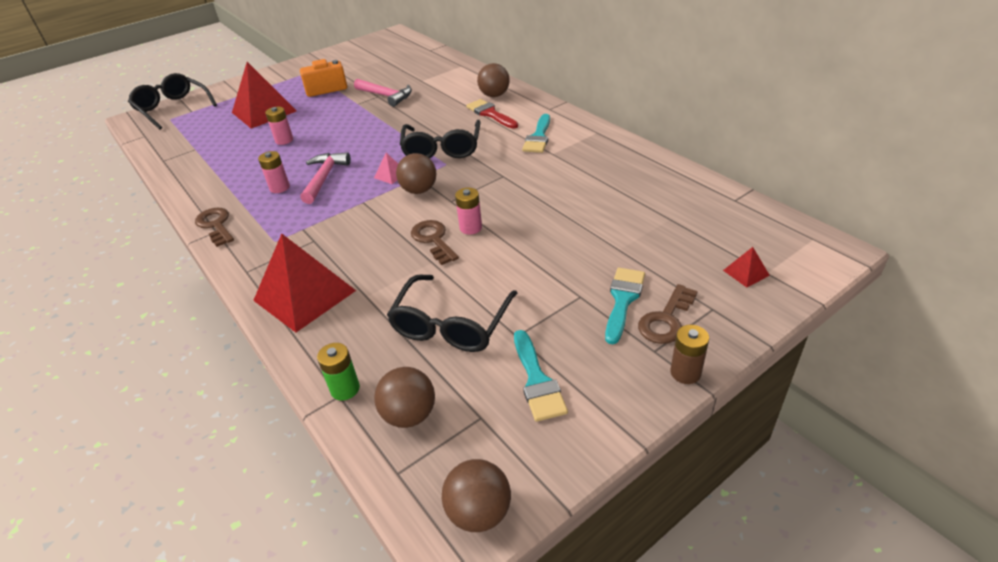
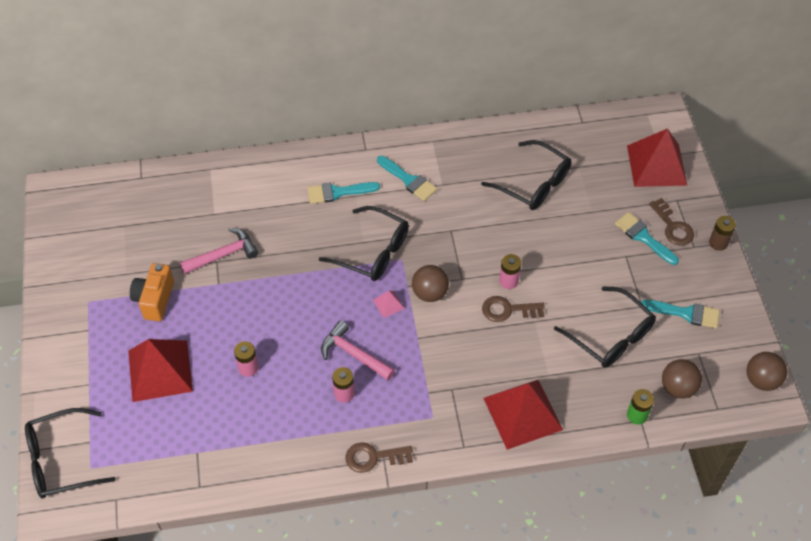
camera: 65 degrees left, 15 degrees up
(490, 114) = (338, 192): red brush -> turquoise brush
(494, 95) = (303, 173): brown ball -> none
(611, 199) = (533, 184): none -> black glasses
(746, 272) = (656, 165): red pyramid -> red pyramid, size x2.40

